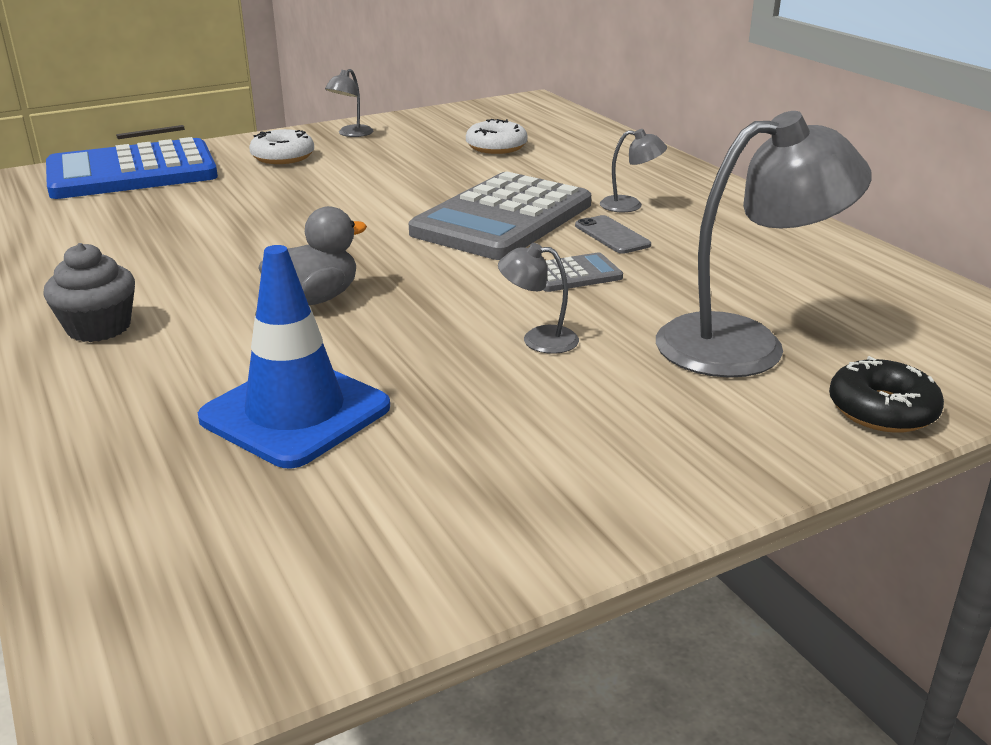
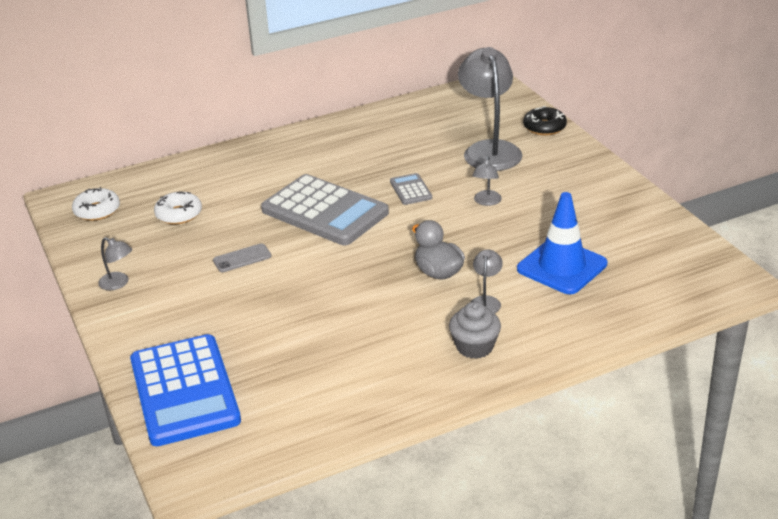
camera: 85 degrees left, 5 degrees up
(283, 157) = (168, 313): white donut -> white donut (97, 211)
(612, 235) = (357, 176): grey phone -> grey phone (242, 258)
(630, 205) = (311, 168): grey lamp -> grey lamp (486, 301)

